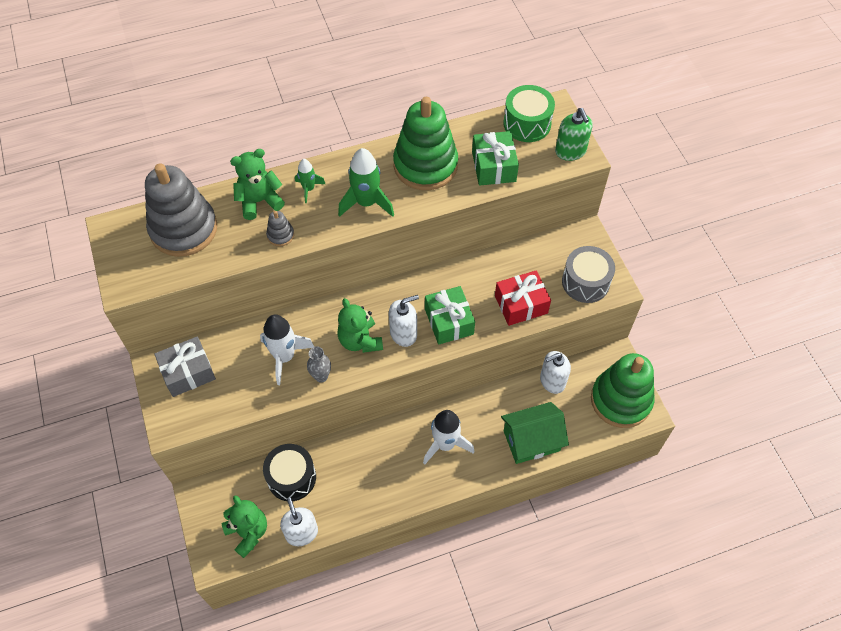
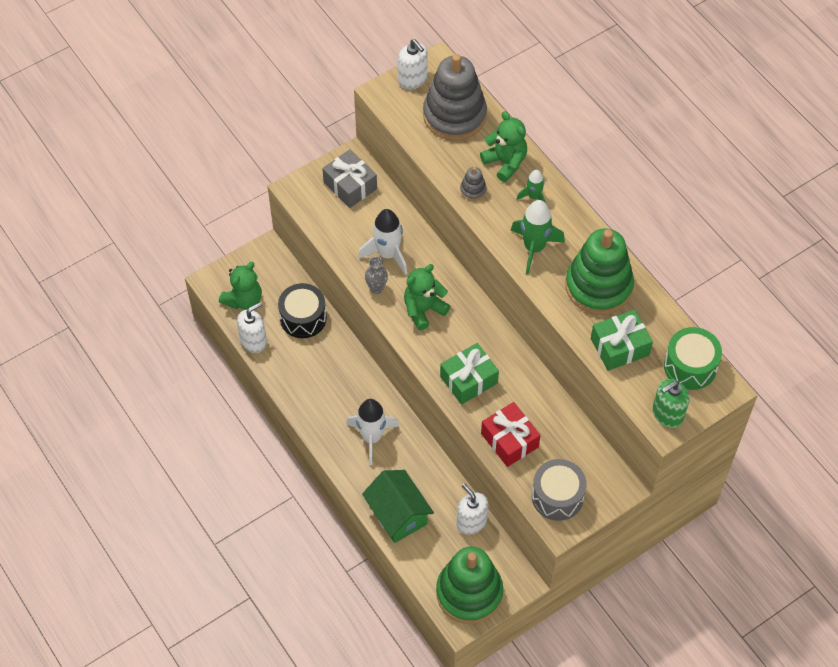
camera: 75 degrees right, 0 degrees up
(403, 333) = (443, 344): white soap dispenser -> white soap dispenser (413, 79)

